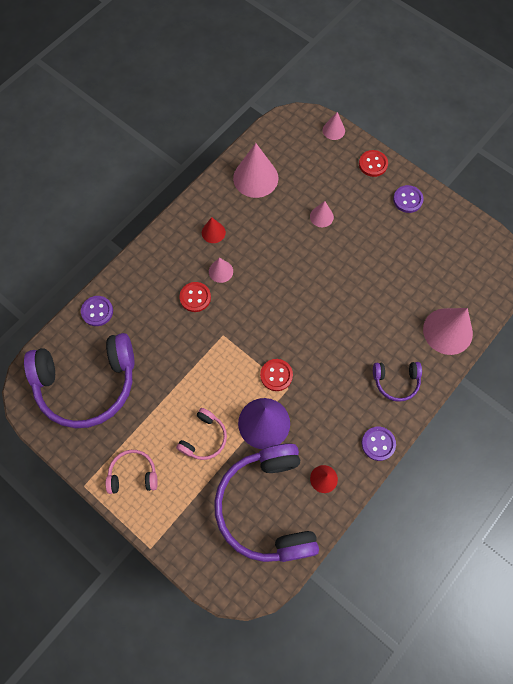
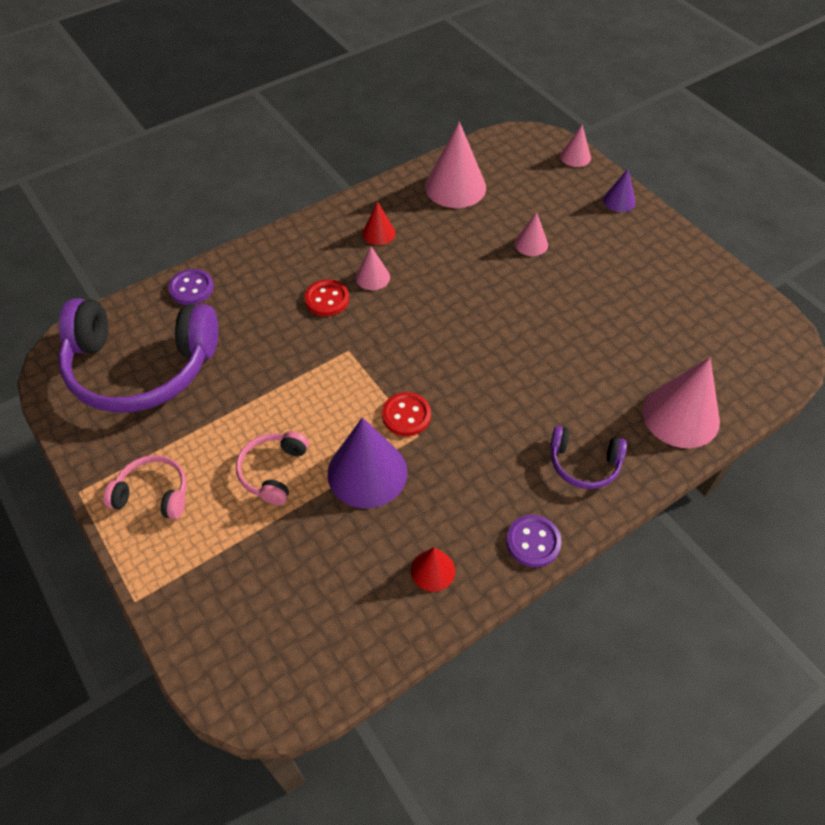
camera: 15 degrees right, 15 degrees down
(204, 438) = (273, 471): pink headphones -> pink headphones turned 150 degrees clockwise
(267, 507) = (332, 588): purple headphones -> none
(373, 164) = (619, 201): red button -> purple cone
(407, 200) = (658, 248): purple button -> none

